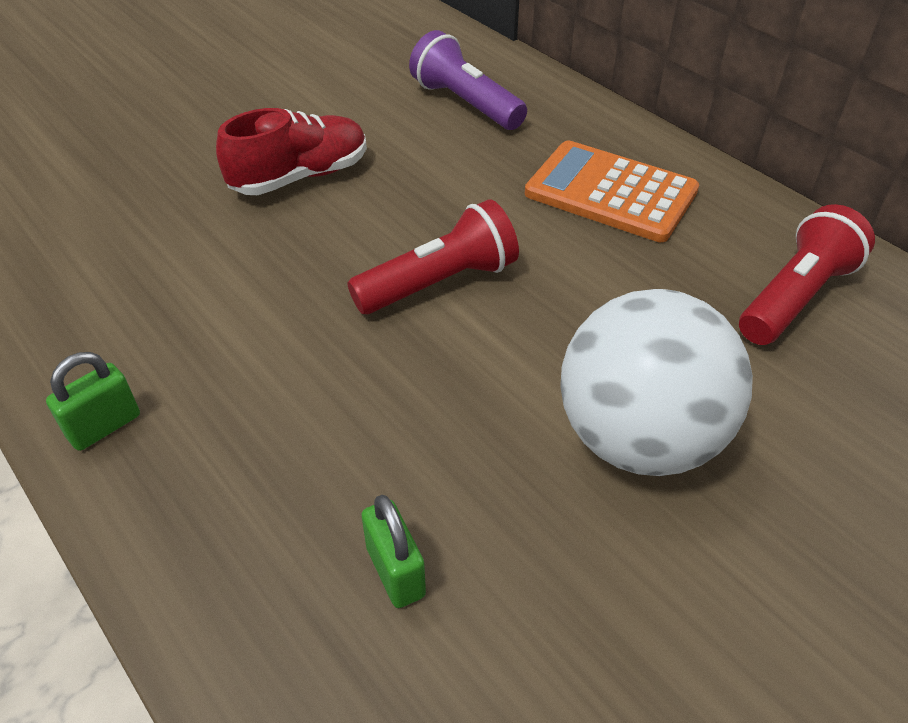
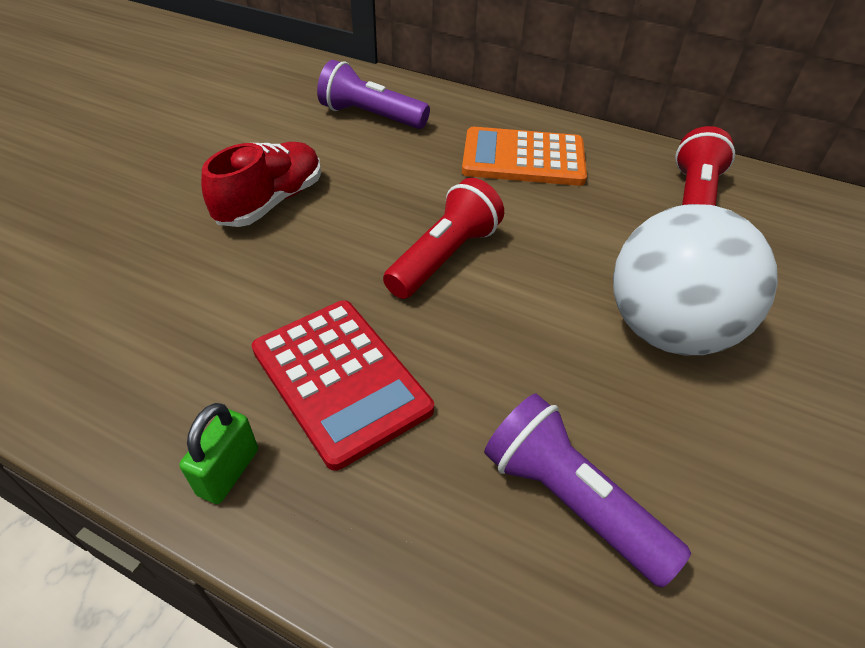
camera: 25 degrees left, 0 degrees up
(252, 376) = (340, 379): none -> red calculator
(395, 571) = (570, 501): green padlock -> purple flashlight

